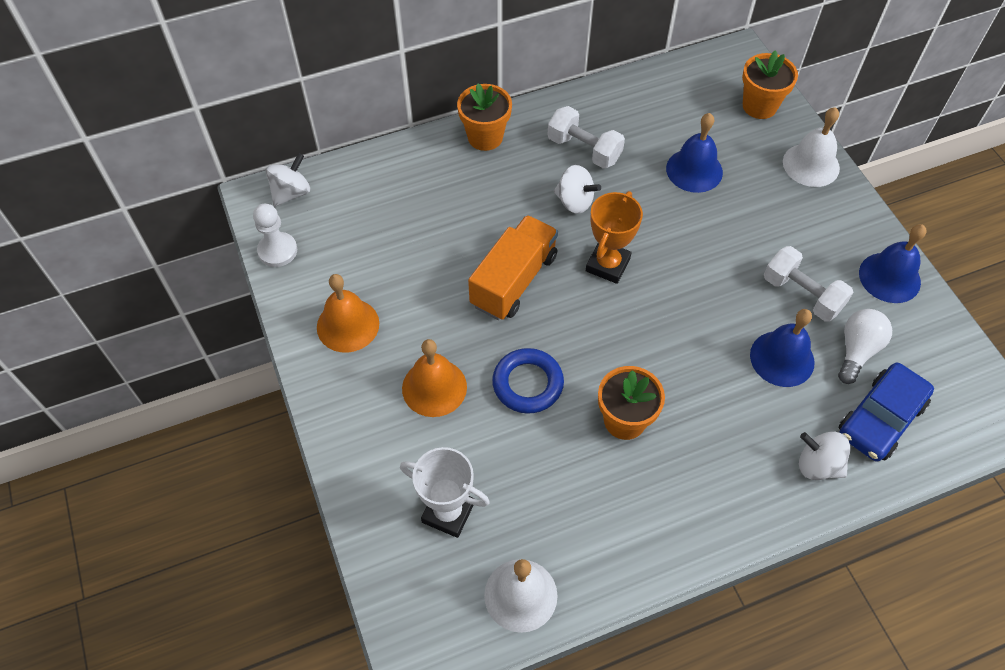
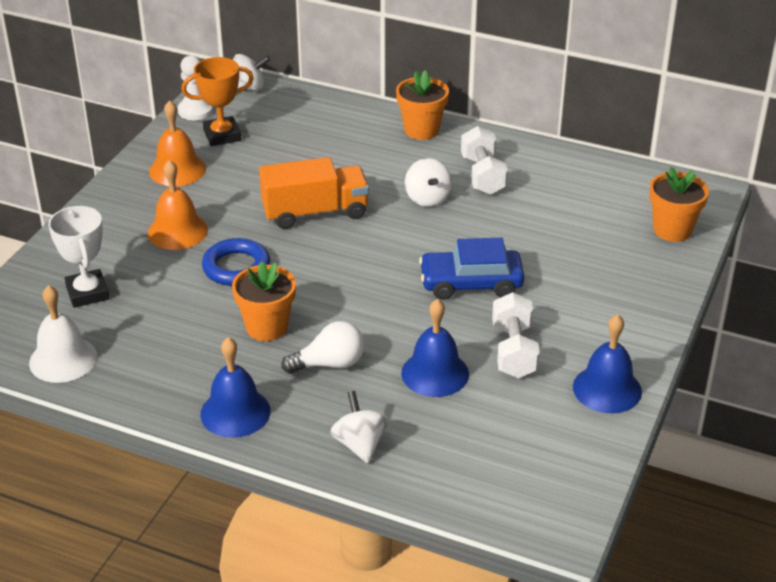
camera: 45 degrees right, 20 degrees down
(607, 265) = (393, 244): orange trophy -> orange trophy (222, 135)
(694, 170) = (550, 234): blue bell -> blue bell (235, 412)
(811, 164) = (656, 287): white bell -> none
(857, 350) = (502, 409): white light bulb -> white light bulb (329, 364)
(880, 419) = (453, 456): blue car -> blue car (471, 283)

